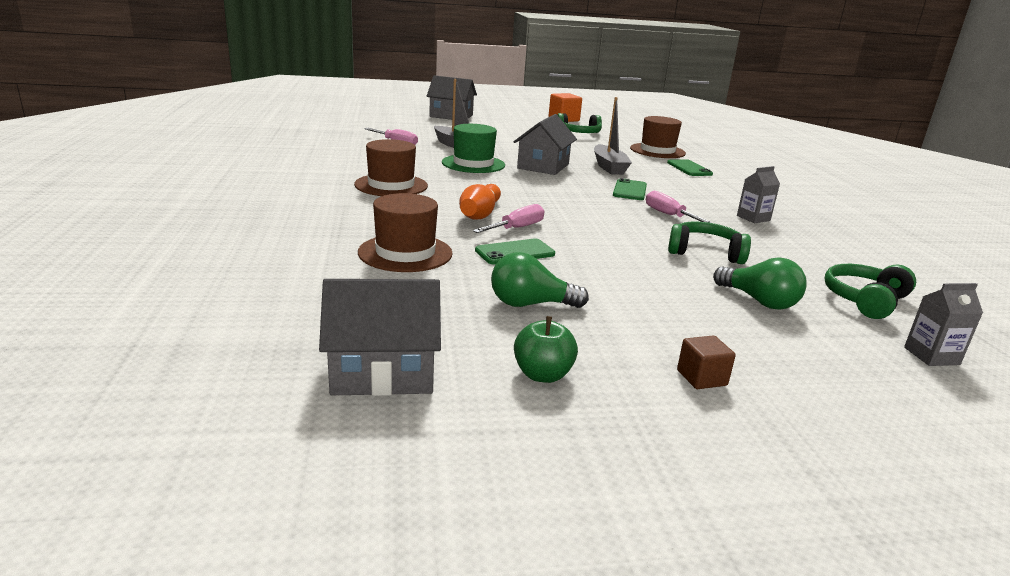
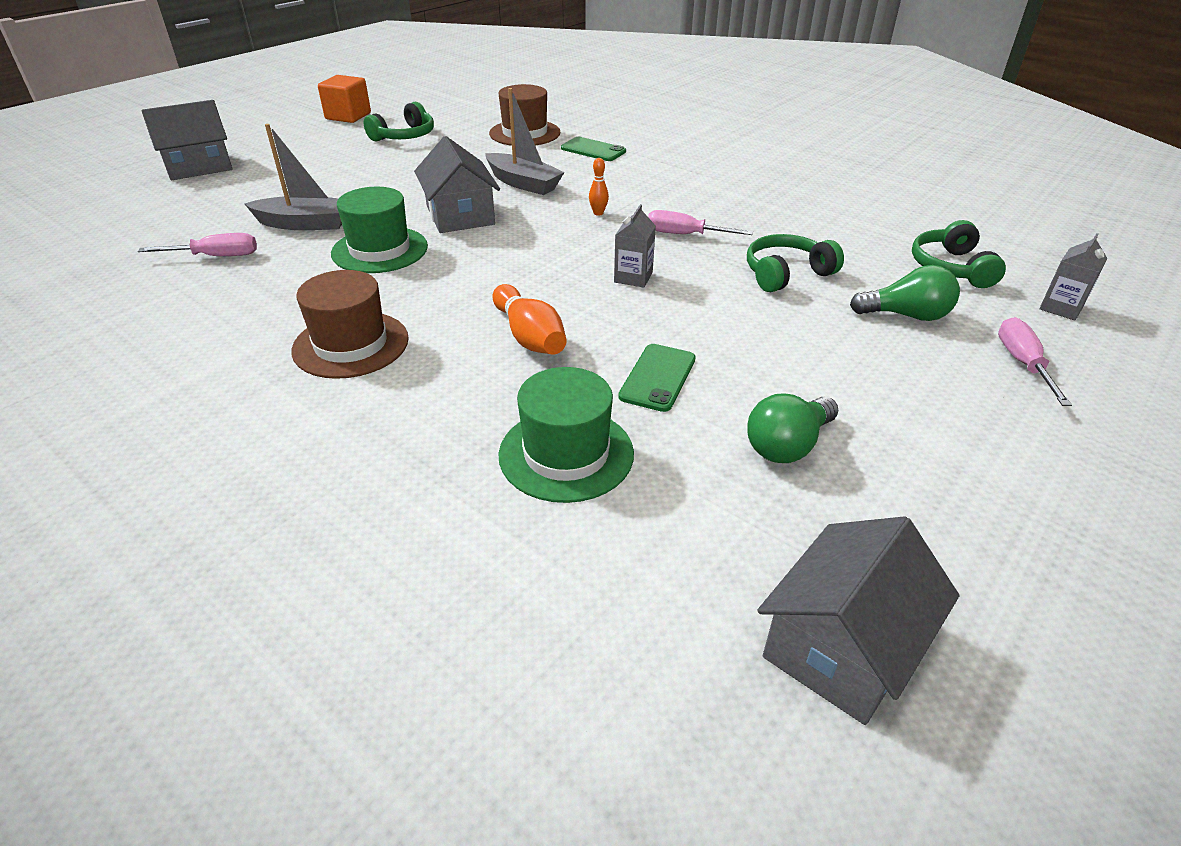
camera: 40 degrees left, 15 degrees up
(405, 253) = (566, 454): brown hat -> green hat
(516, 228) = (599, 338): pink screwdriver -> pink screwdriver (1023, 364)
(542, 375) = (938, 532): green apple -> none
(630, 190) = (598, 213): green phone -> orange bowling pin
(701, 378) = (1014, 441): brown cube -> none
(753, 218) = (745, 201): grey carton -> grey carton (633, 277)

